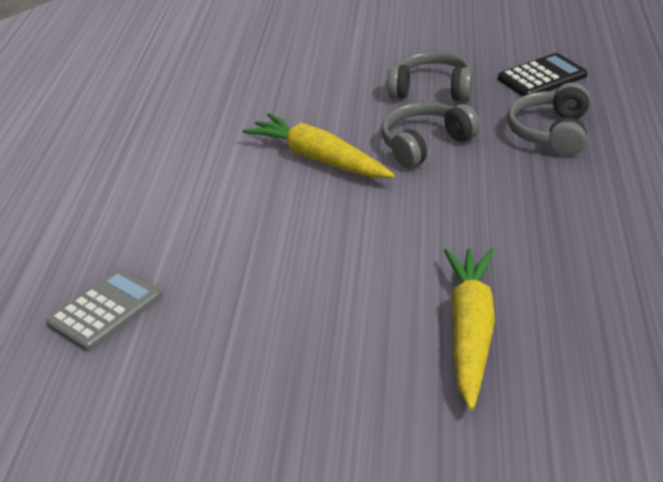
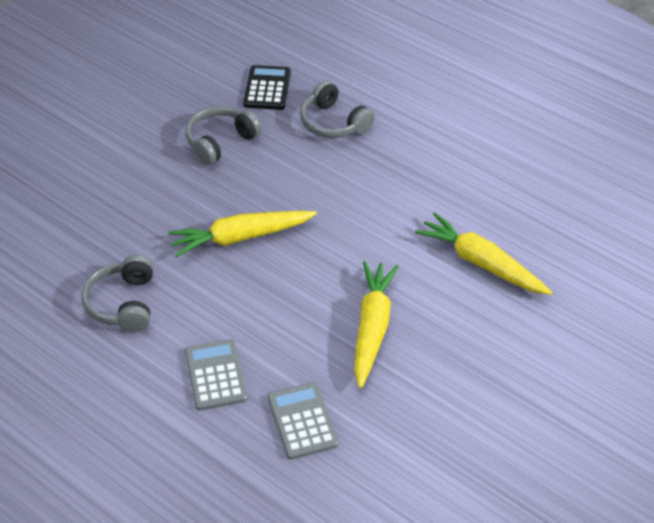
camera: 60 degrees left, 10 degrees up
(124, 229) = (215, 375): none -> grey calculator
(279, 296) = (372, 328): none -> yellow carrot
(425, 144) = (282, 181): grey headphones -> grey headphones (123, 303)

